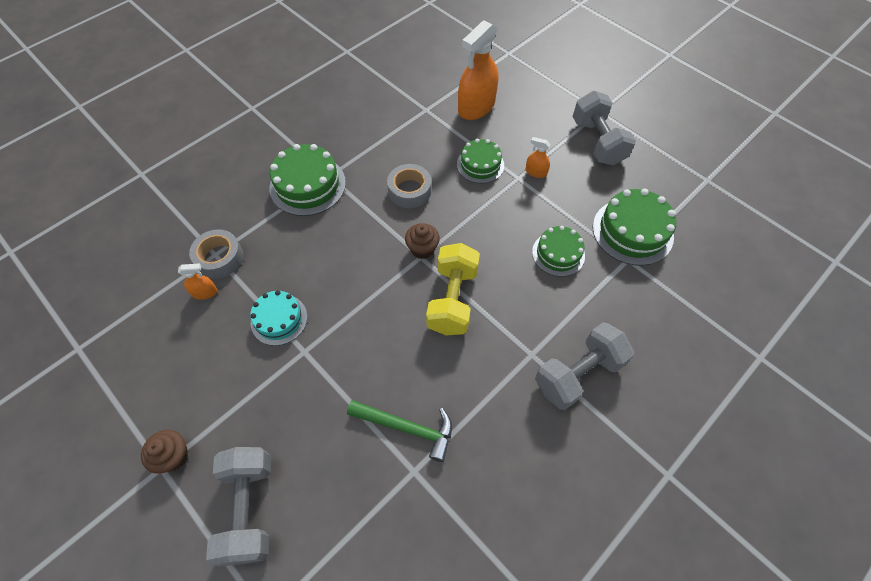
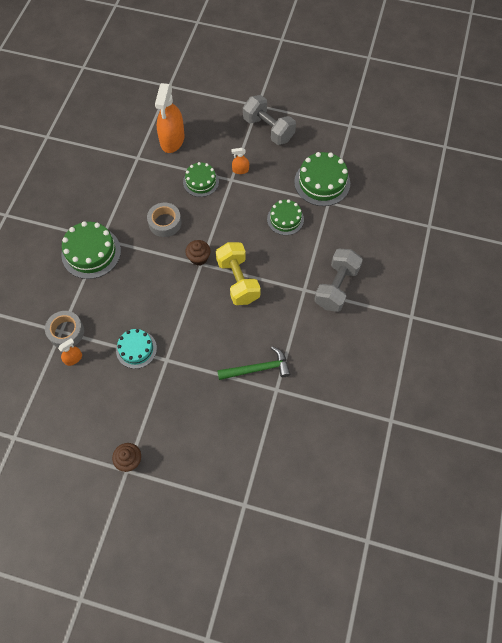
camera: 30 degrees left, 5 degrees up
(249, 508) = (196, 460): grey dumbbell -> none

